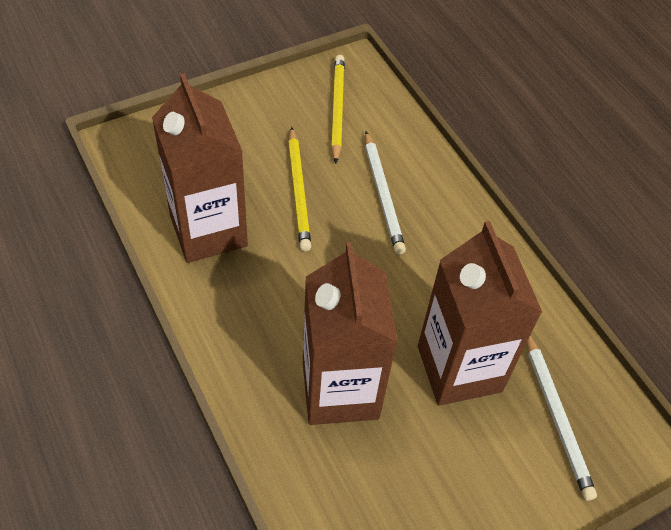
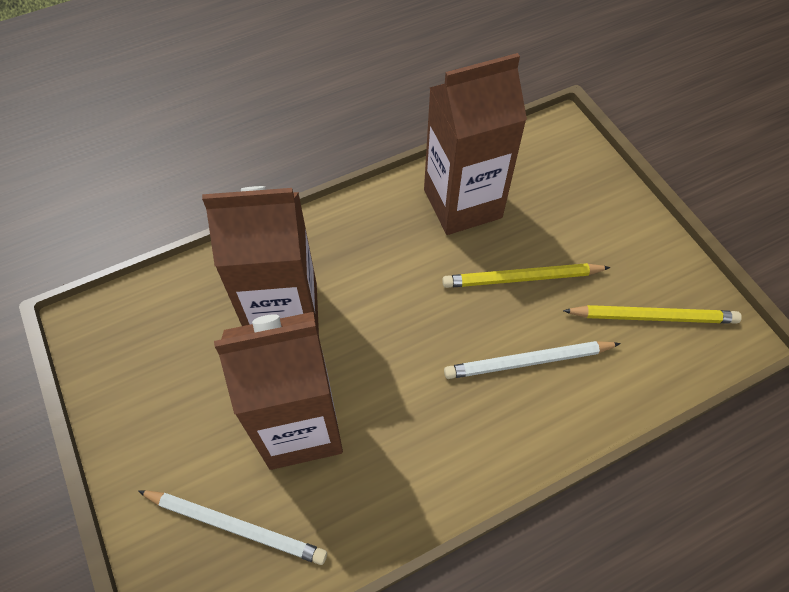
camera: 95 degrees right, 5 degrees up
(556, 416) = (235, 526): white pencil -> white pencil turned 150 degrees counterclockwise

